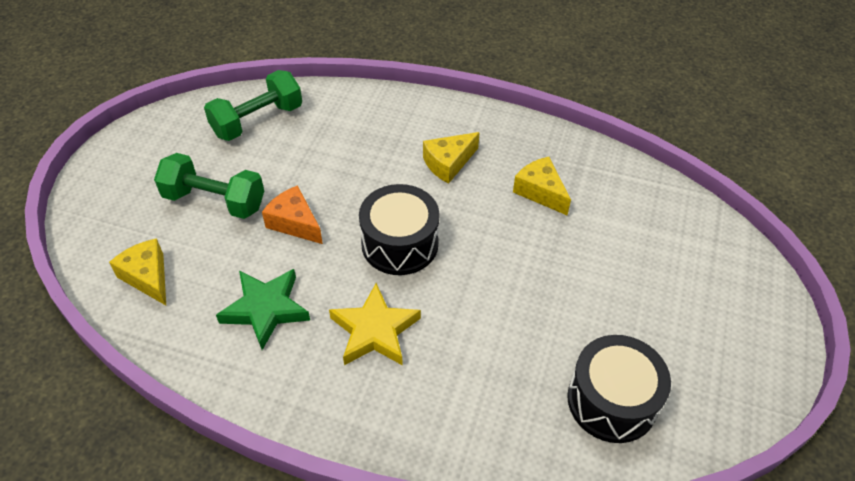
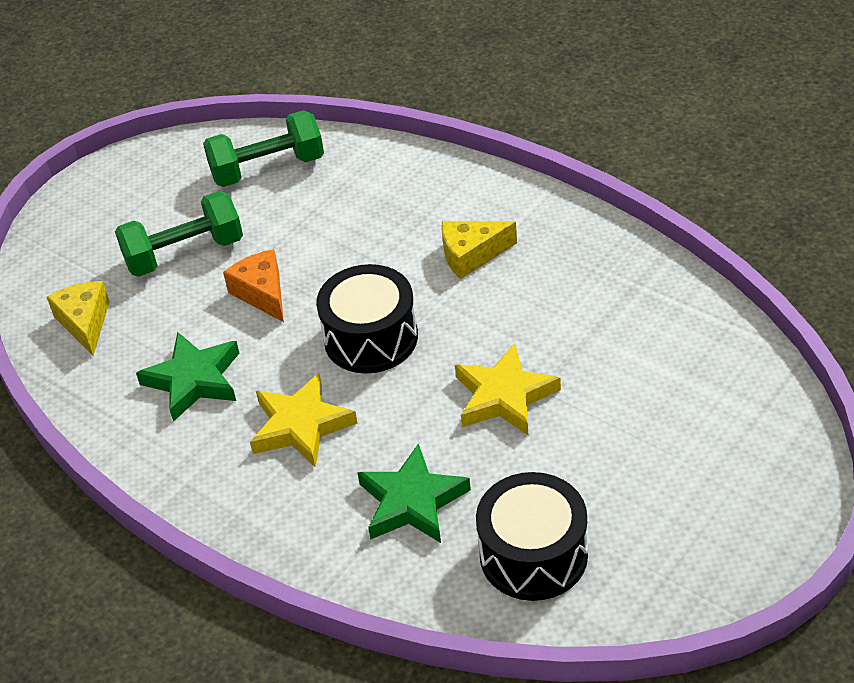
camera: 25 degrees right, 5 degrees down
(214, 201) = (184, 253): green dumbbell -> green dumbbell turned 60 degrees counterclockwise
(495, 377) = (412, 502): none -> green star
(526, 271) = (504, 396): none -> yellow star
(540, 192) = (569, 308): yellow cheese -> none

